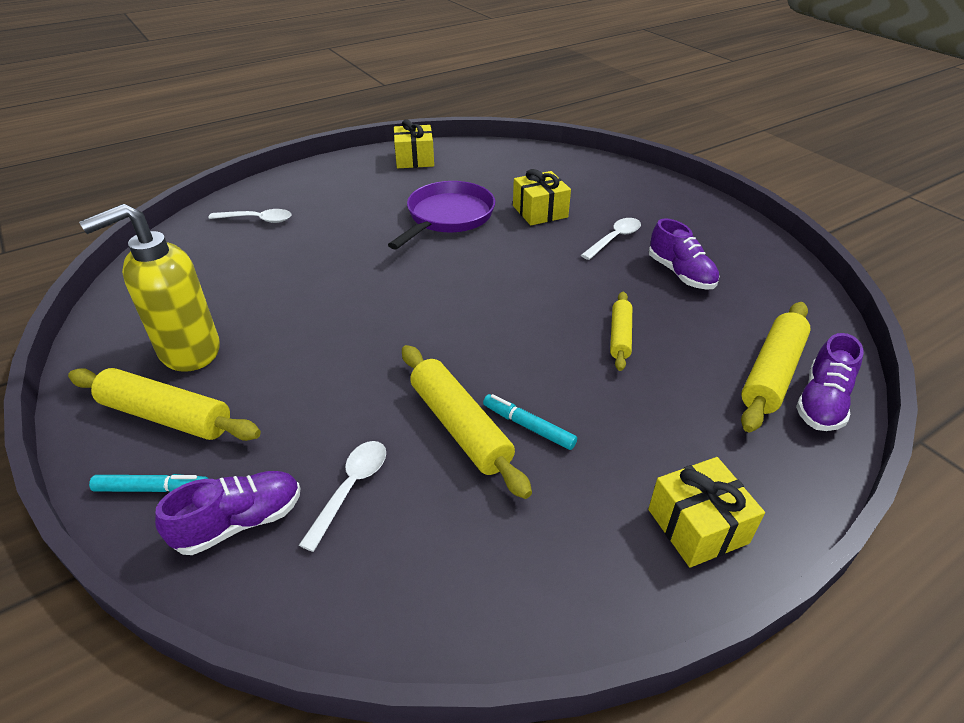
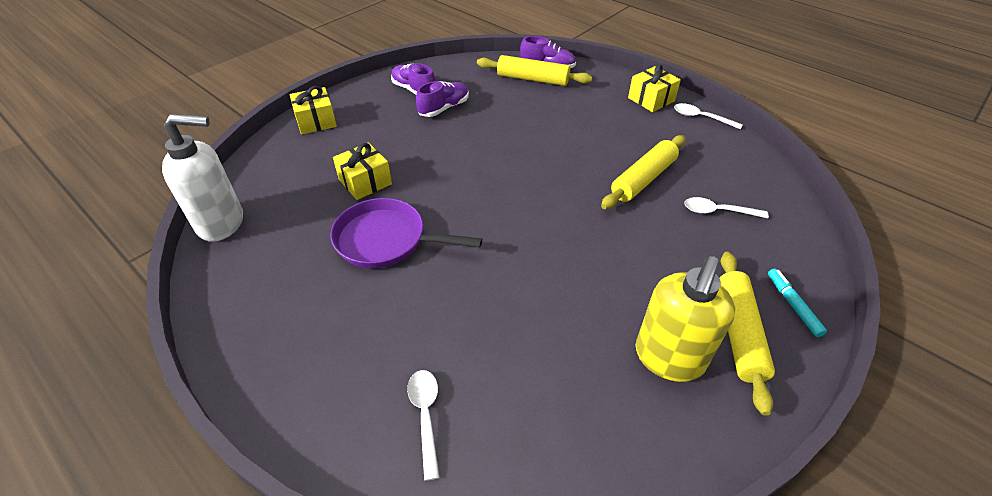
camera: 105 degrees left, 5 degrees up
(189, 351) = (668, 358): yellow soap dispenser -> yellow soap dispenser turned 75 degrees clockwise
(240, 522) = (775, 250): purple shoe -> purple shoe (414, 90)
(414, 159) = (243, 302): yellow gift -> yellow gift (316, 121)
(509, 150) = (222, 223): none -> white soap dispenser
(528, 426) = (625, 154): turquoise marker -> none
(614, 239) = (404, 138): white spoon -> white spoon (701, 118)
(620, 336) = (525, 128): yellow rolling pin -> none

